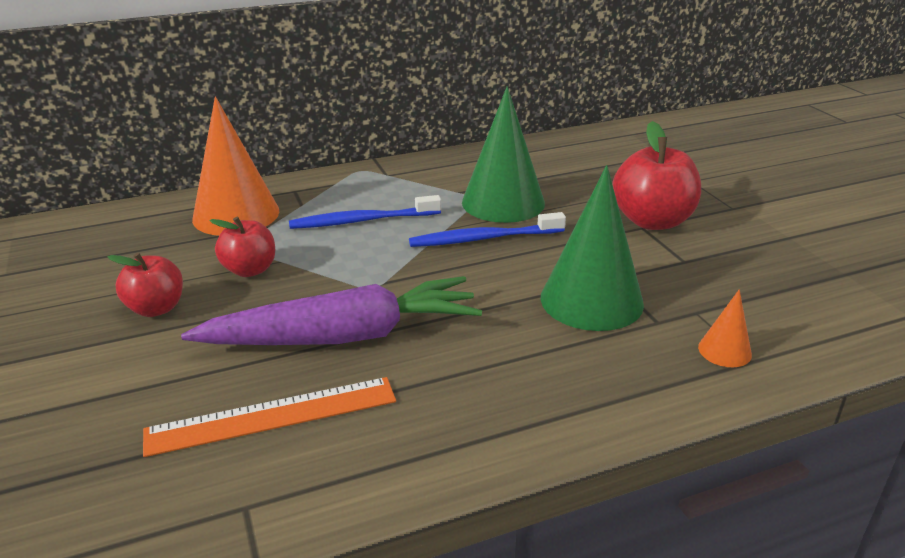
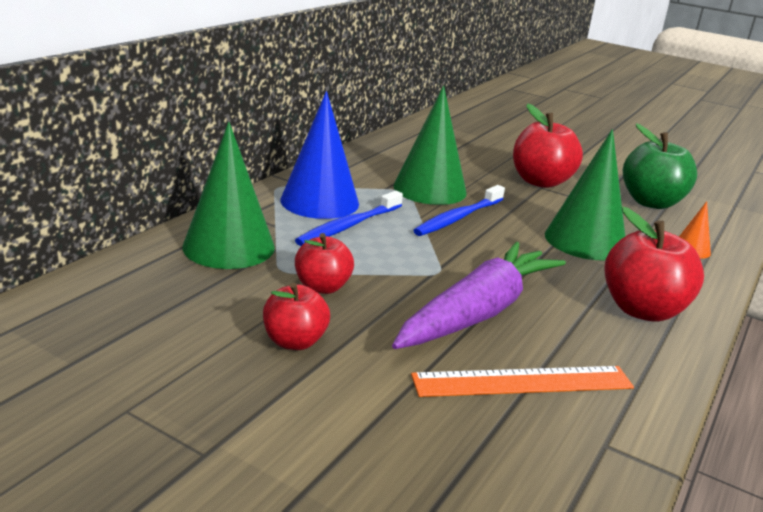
camera: 40 degrees left, 5 degrees down
(236, 214) = (229, 246): orange cone -> green cone
(272, 416) = (523, 382): orange ruler -> orange ruler turned 45 degrees clockwise
(374, 192) = (319, 201): none -> blue cone
(525, 396) = (642, 310): none -> red apple
(770, 279) = (651, 202): none -> green apple

